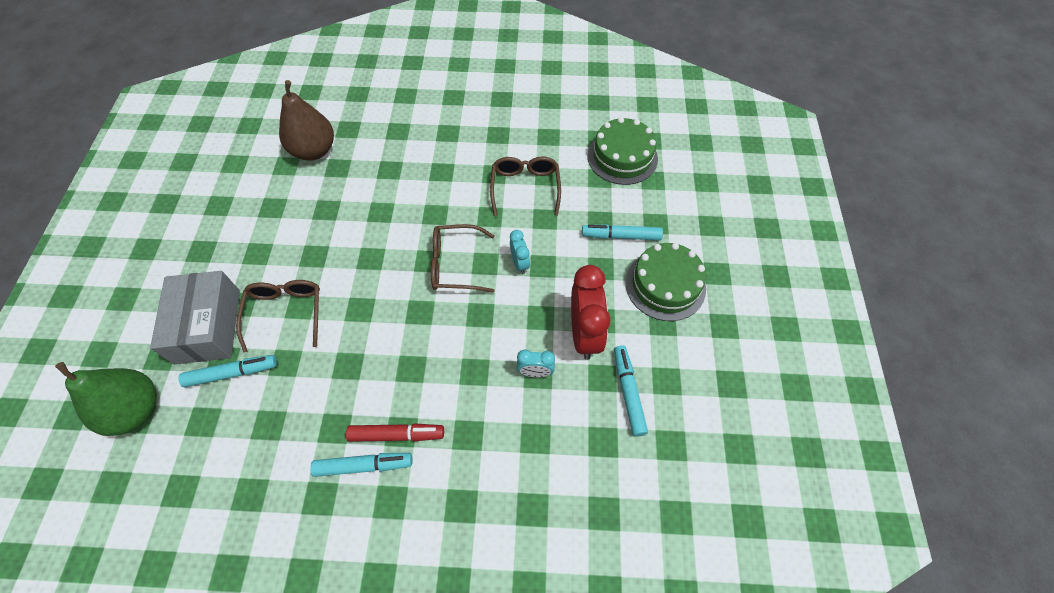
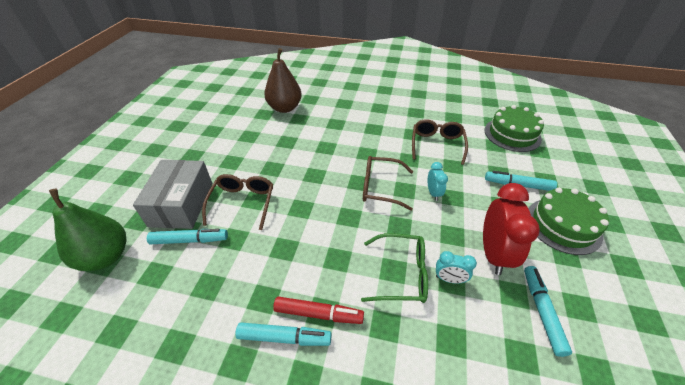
camera: 10 degrees right, 15 degrees down
(483, 375) = (401, 274): none -> green glasses

